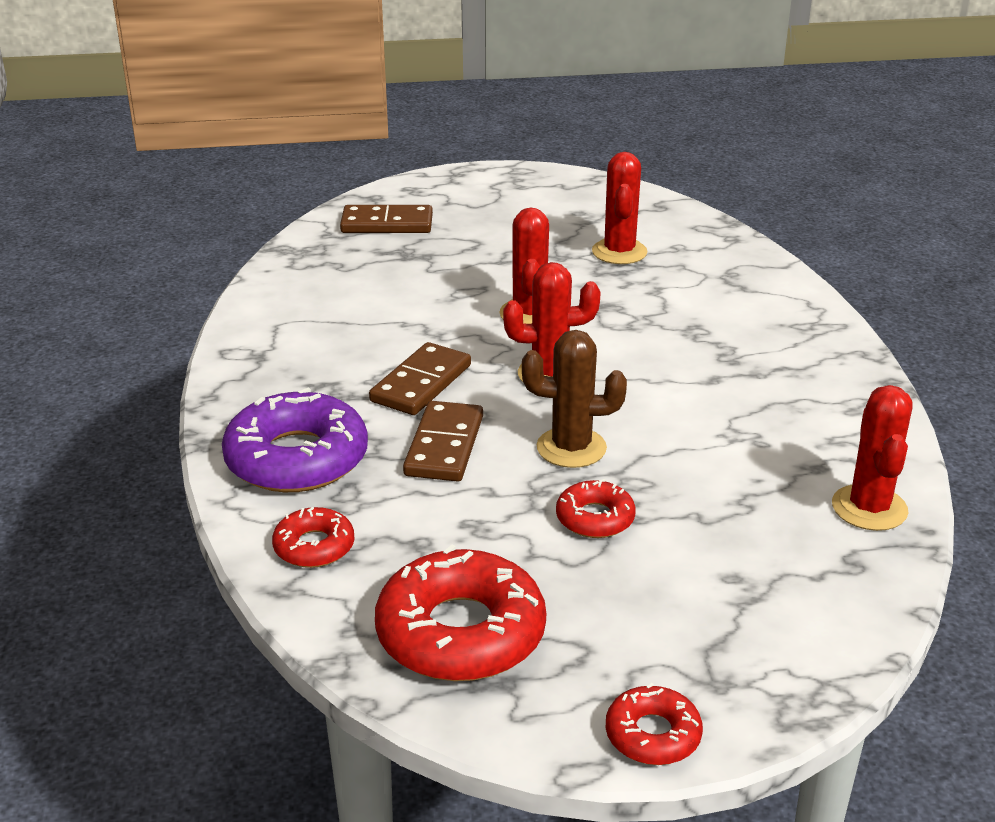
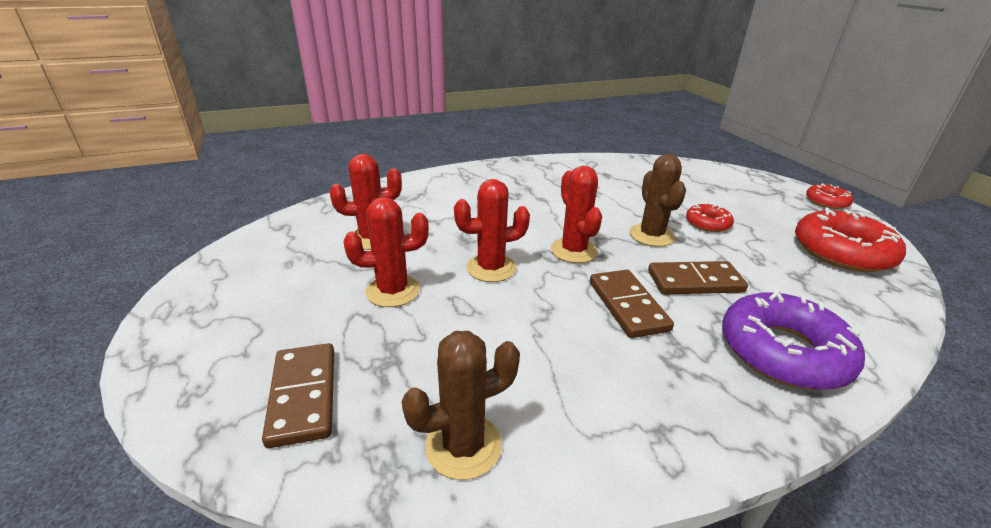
camera: 105 degrees left, 0 degrees up
(302, 276) = (463, 446): none -> brown cactus
(314, 546) = (856, 317): red donut -> none
(421, 383) = (627, 306): brown domino -> brown domino turned 60 degrees clockwise
(869, 508) = (628, 164): red cactus -> red cactus (393, 291)

